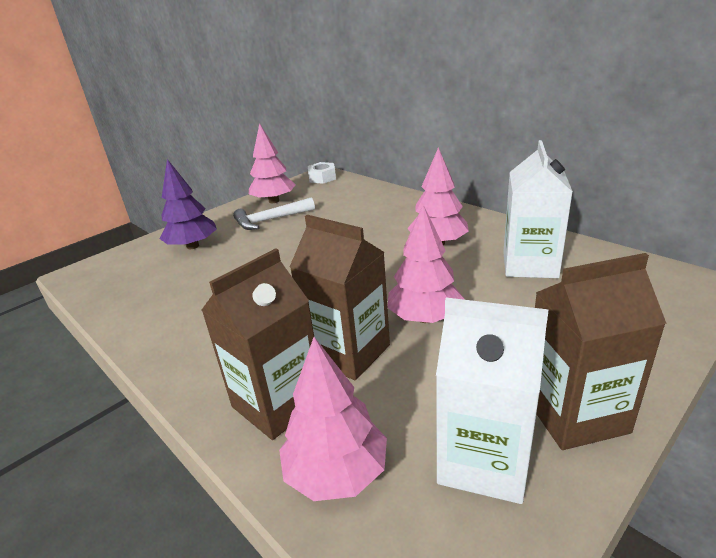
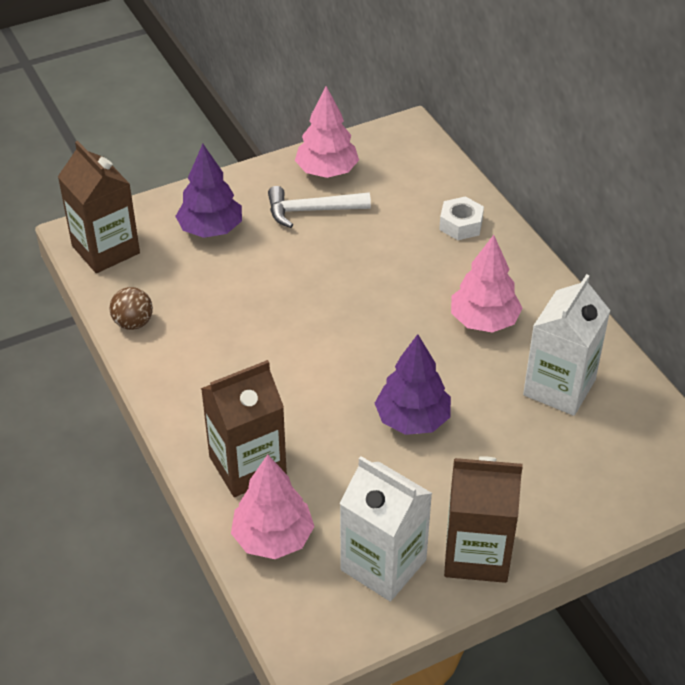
camera: 15 degrees right, 15 degrees up
(130, 318) = (133, 323): none -> brown ball
(322, 178) = (406, 140): white nut -> white nut (461, 225)
(348, 352) = (325, 435): brown carton -> brown carton (106, 249)
(425, 318) = (412, 419): pink tree -> purple tree

